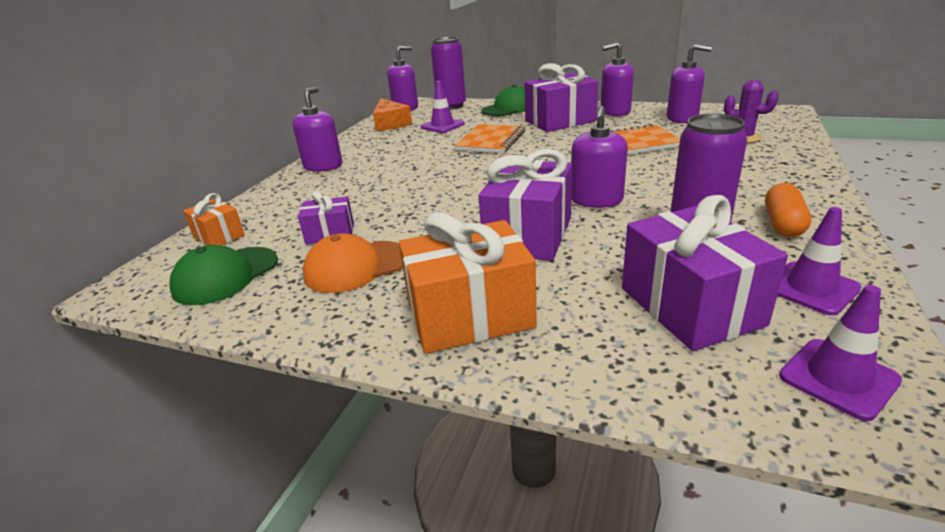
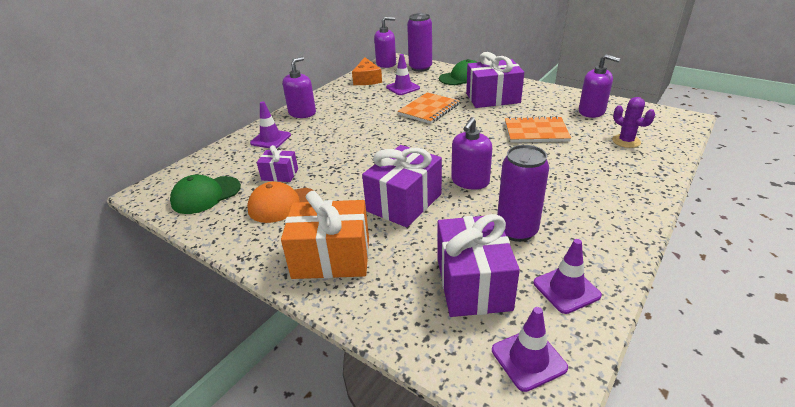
camera: 15 degrees right, 5 degrees up
(219, 236) = (214, 162): orange gift -> none
(293, 198) = (270, 139): none -> purple traffic cone
(615, 111) = (542, 95): purple soap dispenser -> none
(783, 224) = (590, 231): orange capsule -> none

